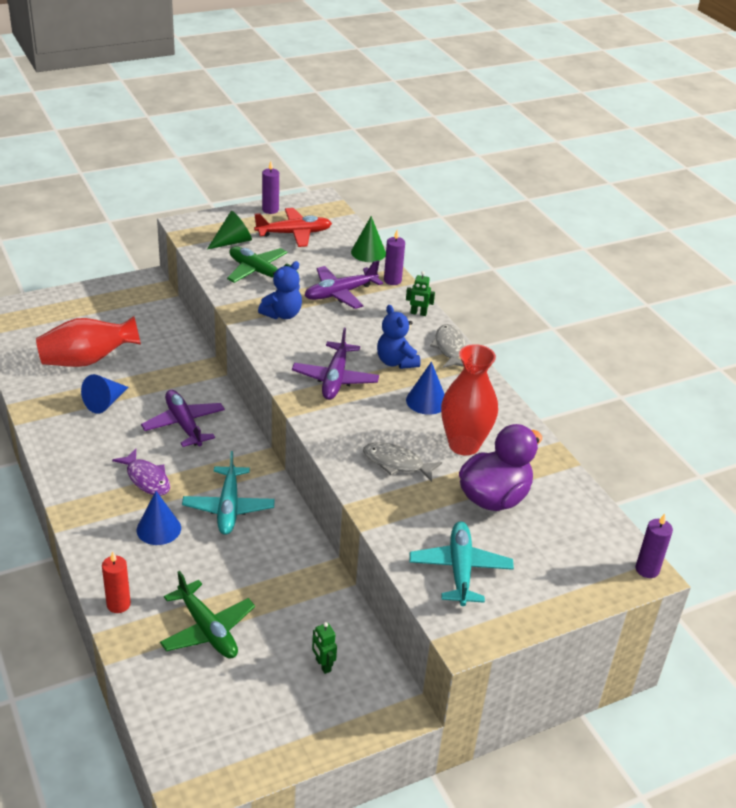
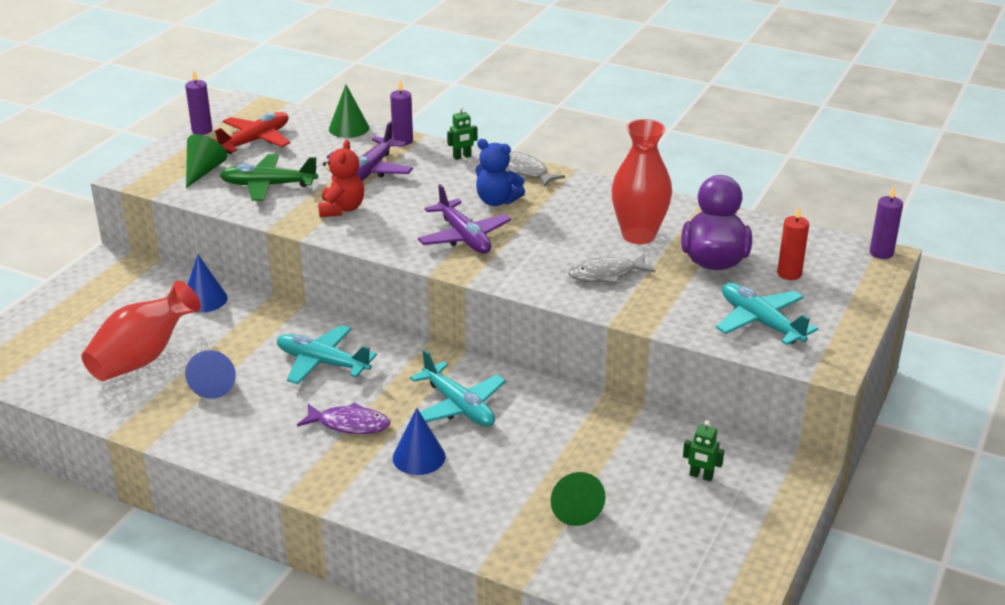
camera: 35 degrees left, 5 degrees down
(118, 604) = (467, 536): red candle -> red candle (789, 274)
(184, 424) = (322, 363): purple plane -> turquoise plane
(207, 630) = (573, 507): green plane -> green cone
(282, 314) = (342, 209): blue teddy bear -> red teddy bear
(426, 401) = (564, 218): blue cone -> blue cone (204, 299)

